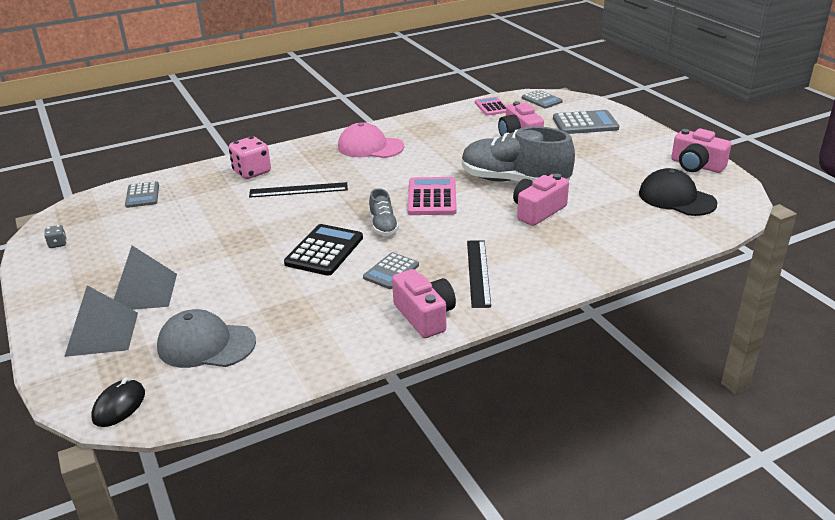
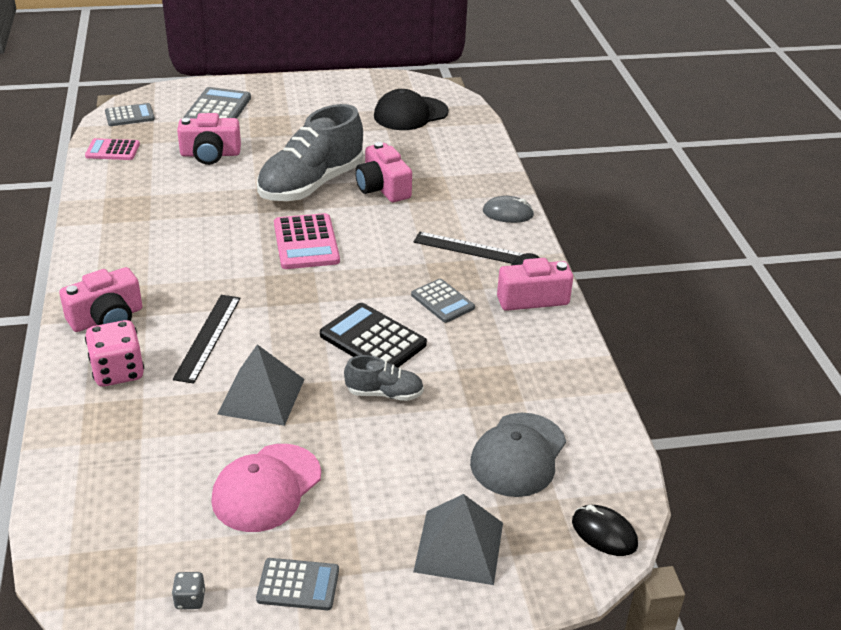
camera: 75 degrees left, 5 degrees up
(142, 195) = (98, 494): grey calculator -> grey calculator (298, 585)
(144, 292) = (381, 503): grey pyramid -> grey pyramid (261, 396)
(370, 147) = (136, 259): pink cap -> pink cap (266, 488)
(383, 226) = (346, 288): grey shoe -> grey shoe (384, 393)
(432, 197) = (306, 242): pink calculator -> pink calculator turned 120 degrees counterclockwise
(553, 280) = (508, 213): none -> grey mouse
(696, 165) = (359, 85): pink camera -> pink camera (107, 318)

